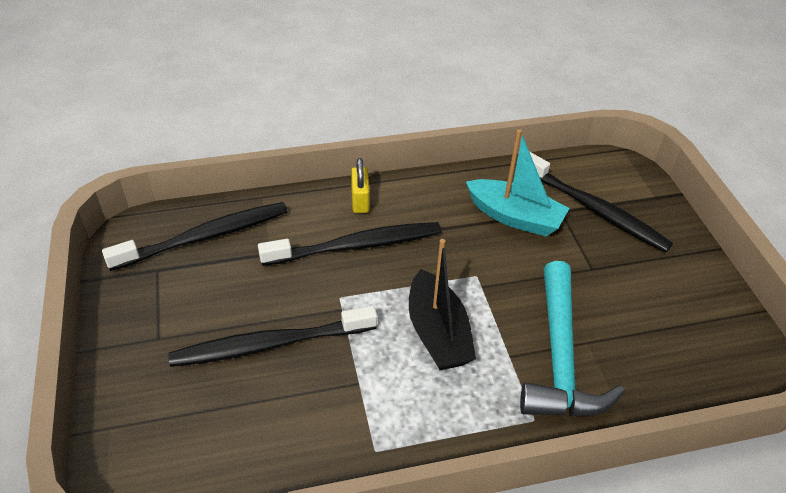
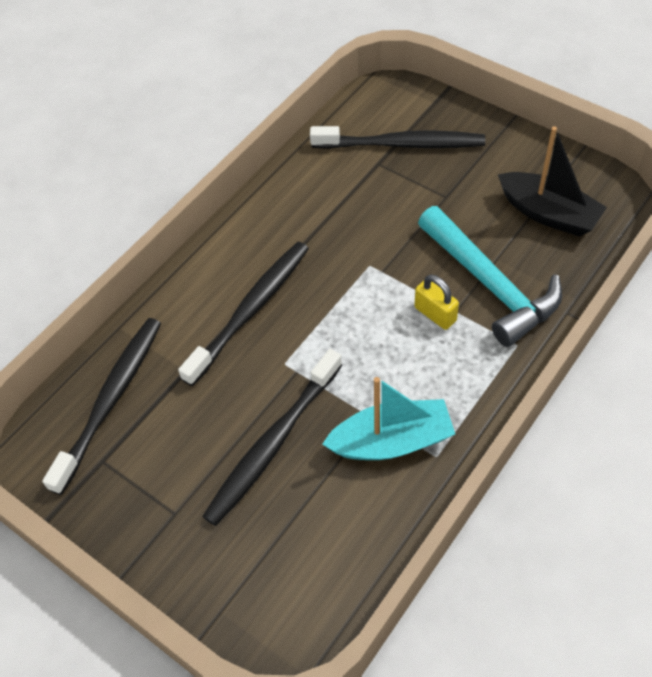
camera: 35 degrees left, 10 degrees up
(360, 201) = (210, 269): yellow padlock -> yellow padlock (435, 314)
(437, 333) = (389, 334): black boat -> black boat (548, 214)
(515, 217) = (349, 194): turquoise boat -> turquoise boat (392, 441)

